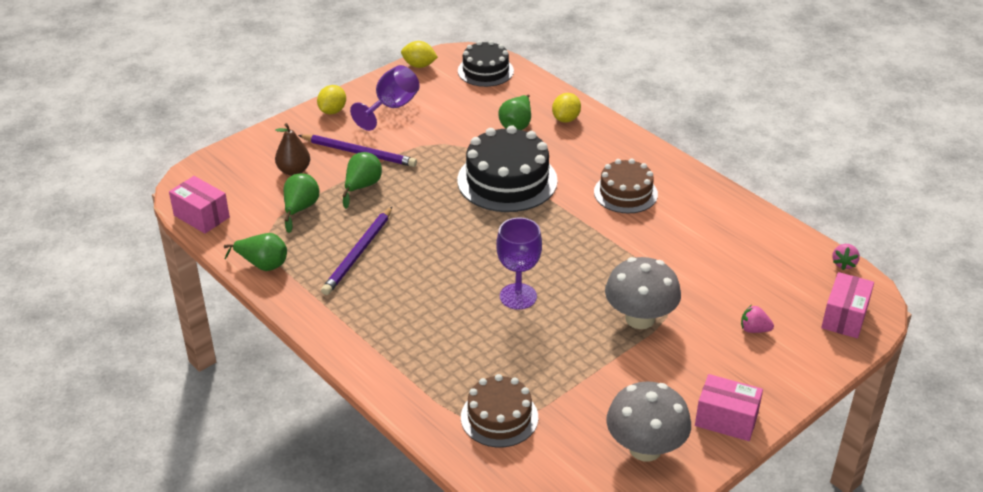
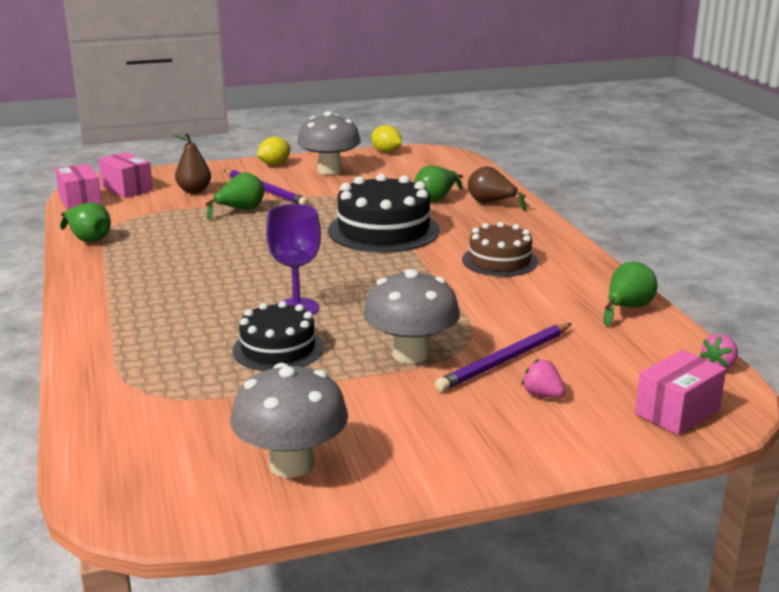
camera: 25 degrees right, 15 degrees down
(300, 209) = (168, 213): green pear -> green pear (627, 308)
(358, 253) = (181, 248): purple pencil -> purple pencil (505, 360)
(391, 107) = (329, 170): purple goblet -> grey mushroom
(485, 71) = (445, 163): black cake -> black cake (278, 349)
(499, 417) = (161, 393): brown cake -> none
(566, 119) = (491, 203): yellow lemon -> brown pear
(726, 420) = (422, 465): pink box -> pink box (127, 189)

